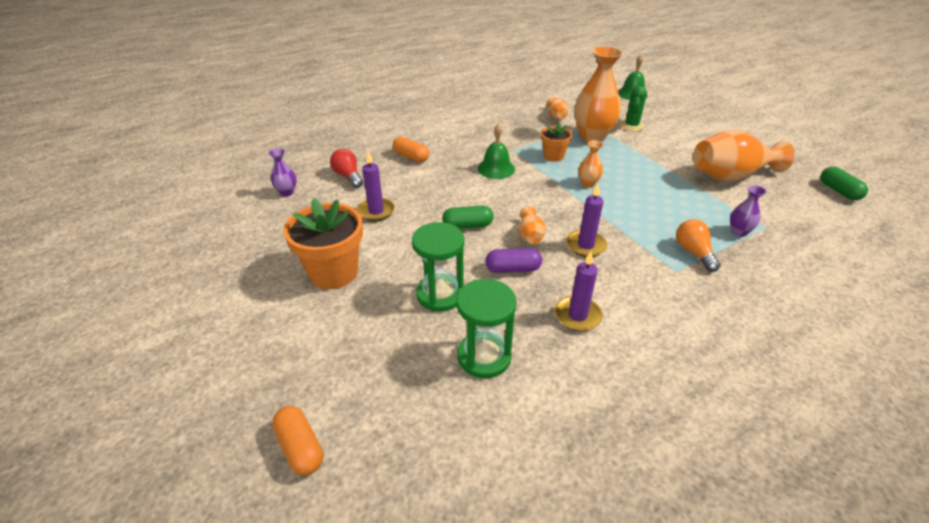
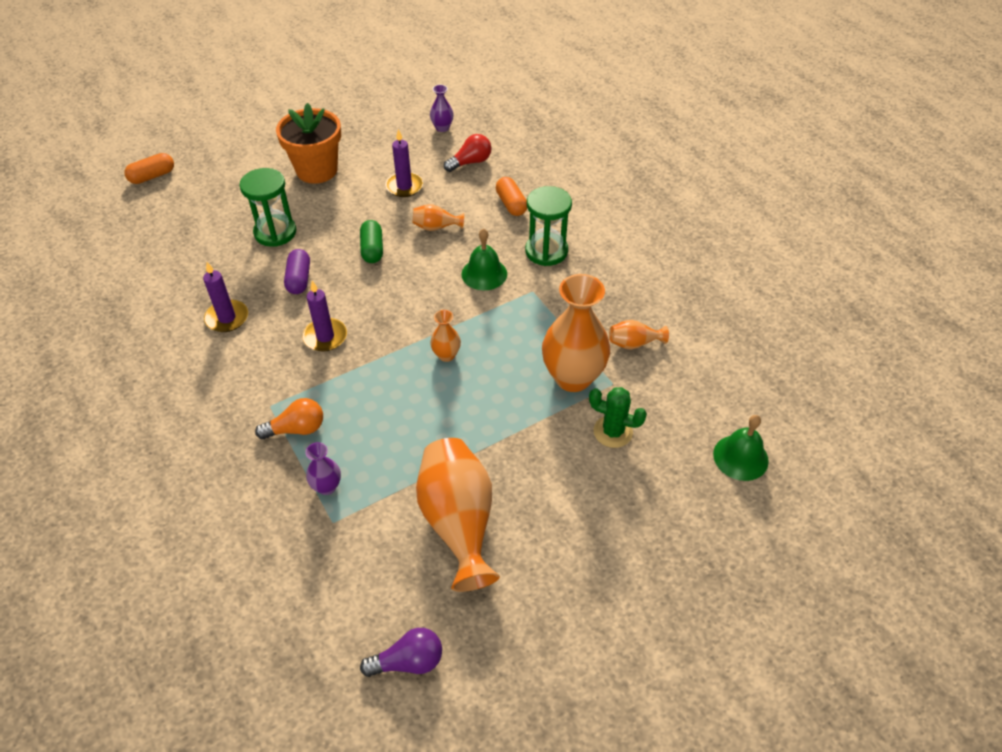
camera: 90 degrees right, 10 degrees up
(411, 157) = (511, 204): orange capsule -> orange capsule turned 60 degrees counterclockwise
(484, 356) = (199, 258): green hourglass -> green hourglass (546, 251)
(530, 236) = (348, 294): orange vase -> orange vase (436, 227)
(553, 156) = (515, 329): orange flower pot -> none
(838, 191) = (408, 661): green capsule -> purple light bulb

